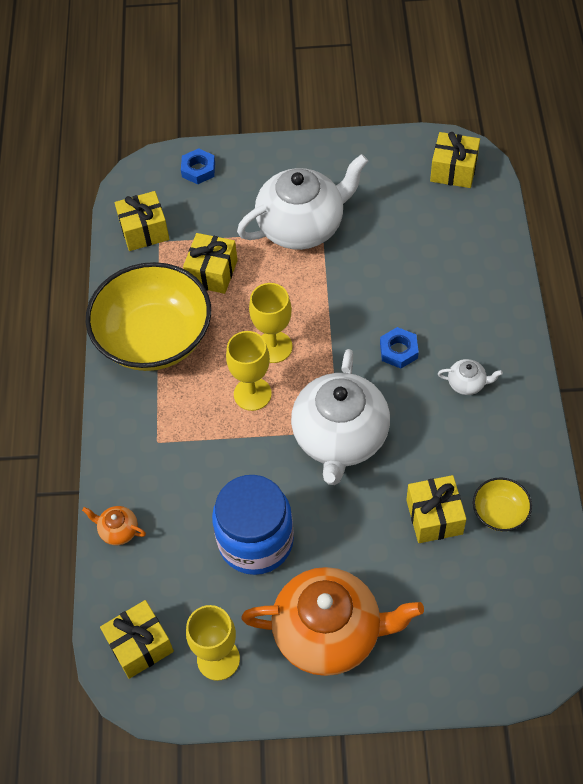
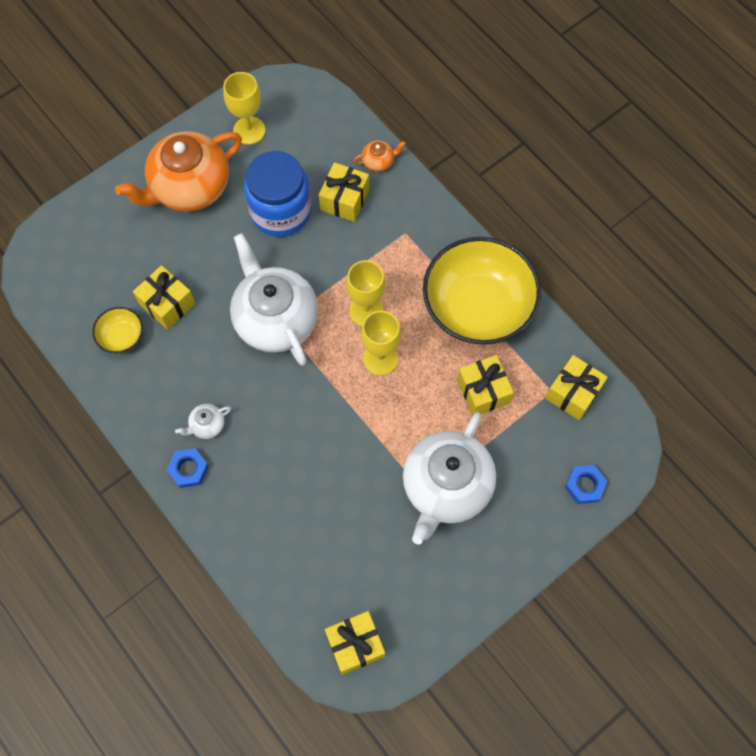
camera: 140 degrees right, 10 degrees up
(140, 645) = (304, 108): yellow gift -> yellow gift (344, 200)
(398, 351) = (280, 419): blue nut -> blue nut (188, 469)

